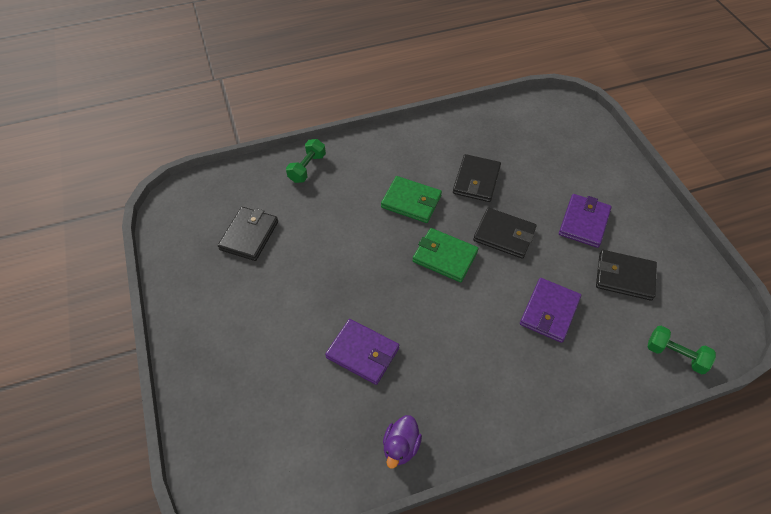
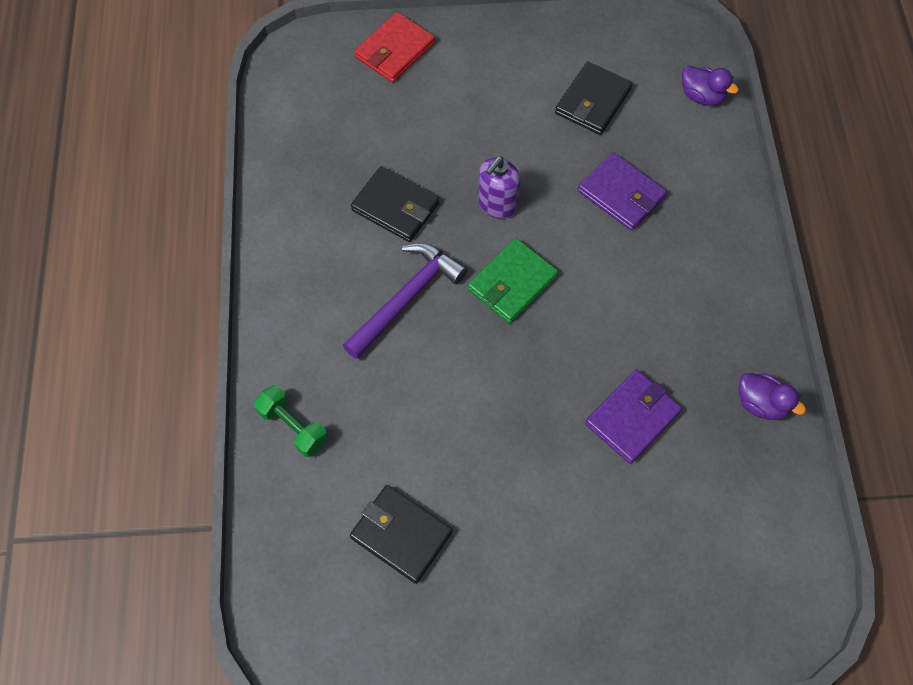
camera: 75 degrees left, 10 degrees up
(411, 201) = (407, 298): green wallet -> purple hammer
(504, 235) = (497, 204): black wallet -> purple soap dispenser
(584, 222) = (503, 111): purple wallet -> none
(599, 152) = (395, 50): none -> red wallet
(675, 355) = (701, 96): green dumbbell -> purple duck

